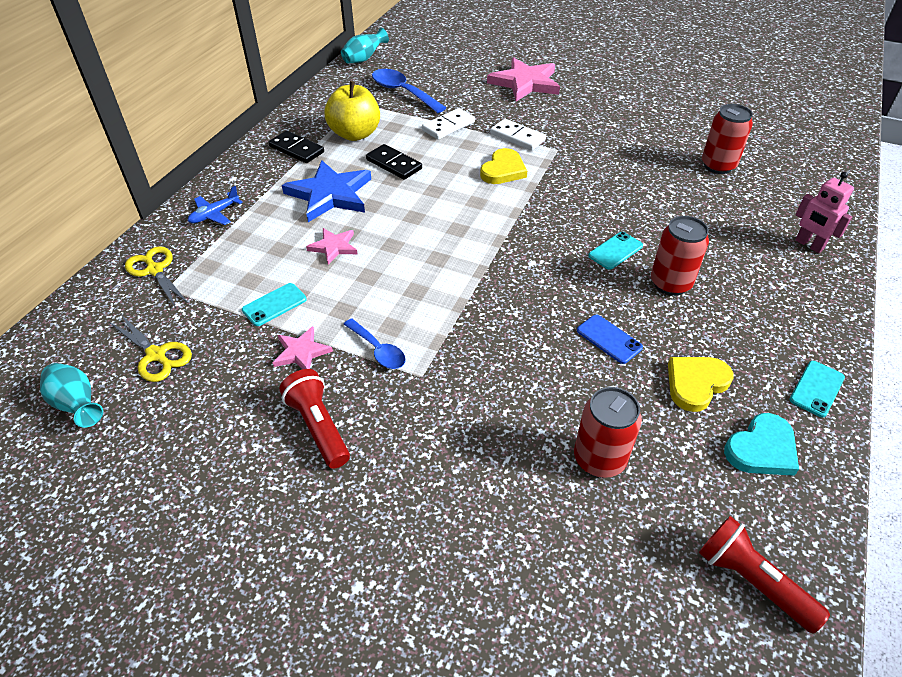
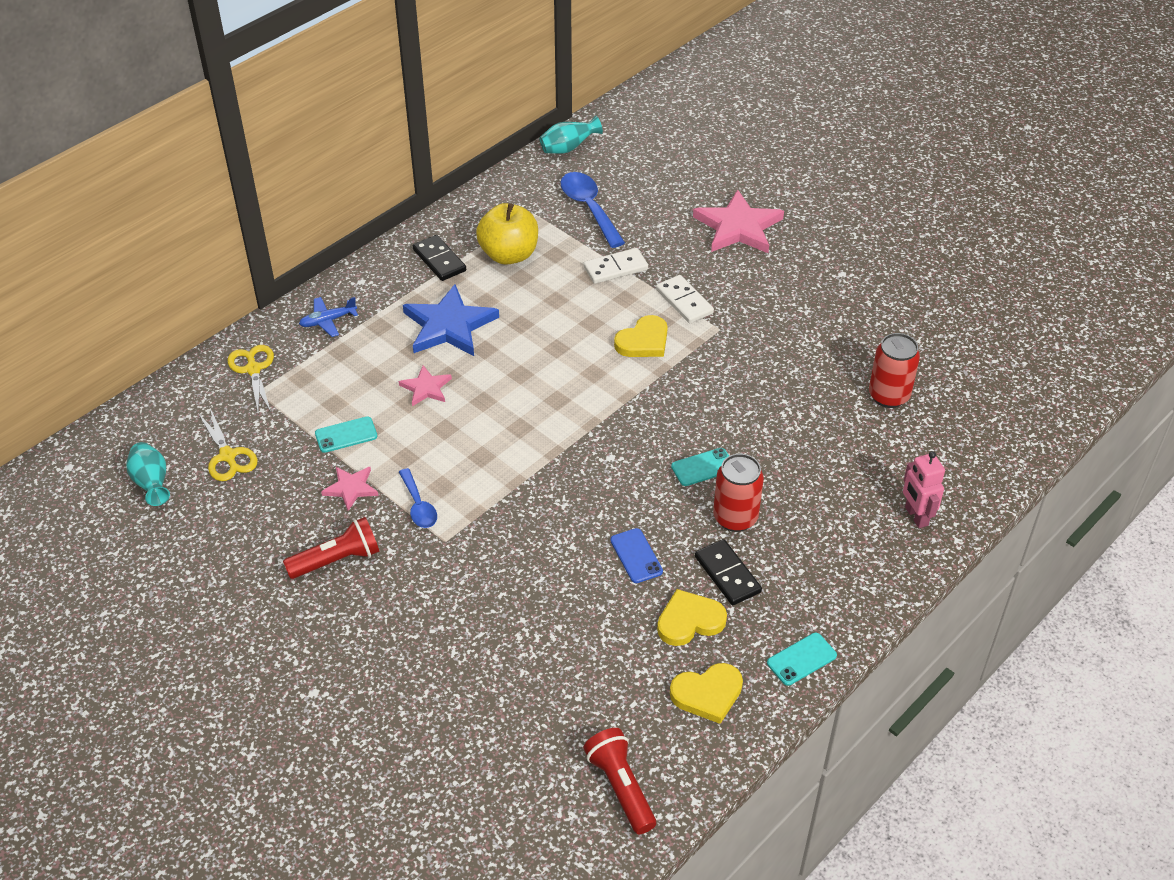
camera: 20 degrees right, 0 degrees up
(318, 427) = (337, 560): red flashlight -> red flashlight turned 75 degrees clockwise
(394, 164) = (531, 304): black domino -> black domino (727, 574)
(599, 459) = (558, 658): red can -> none
(761, 449) = (707, 694): turquoise heart -> yellow heart

